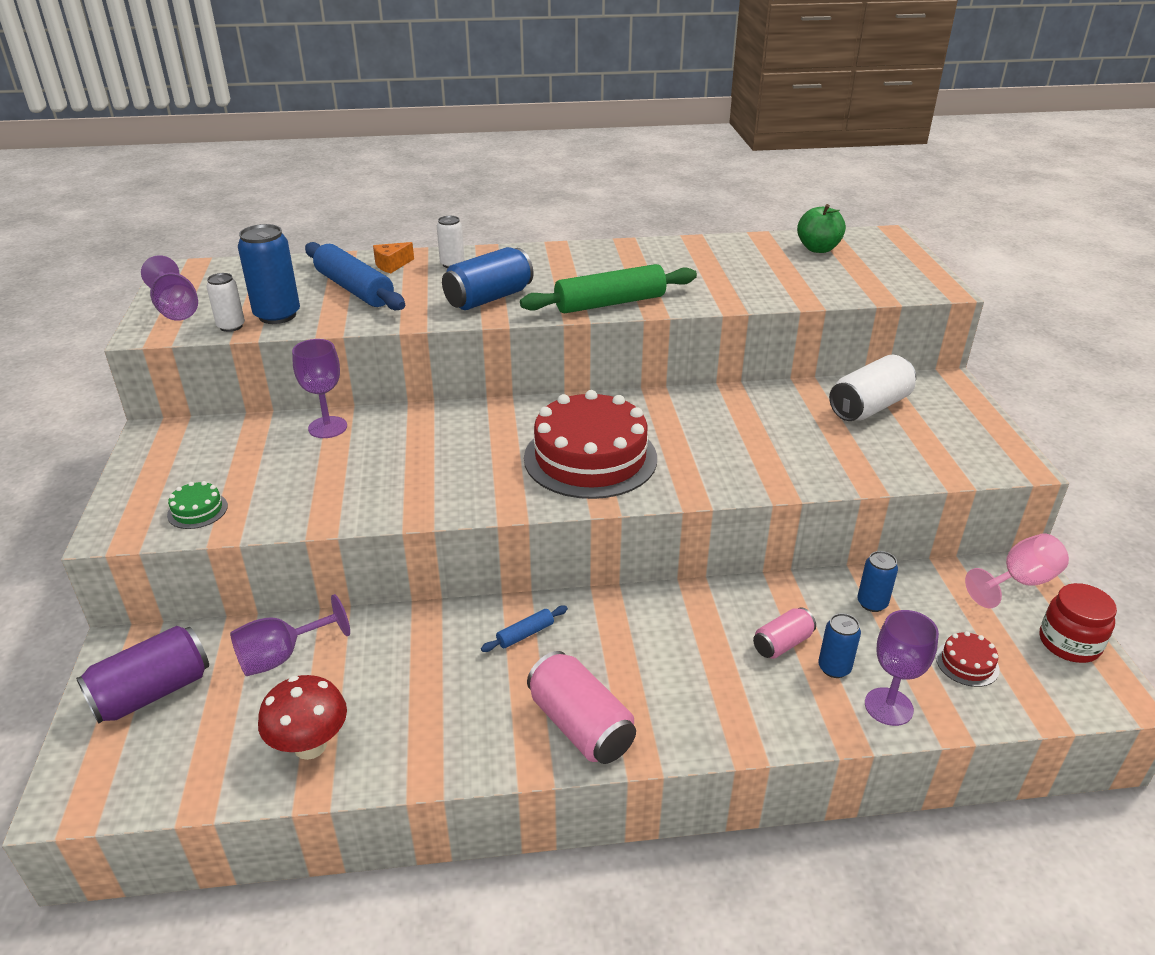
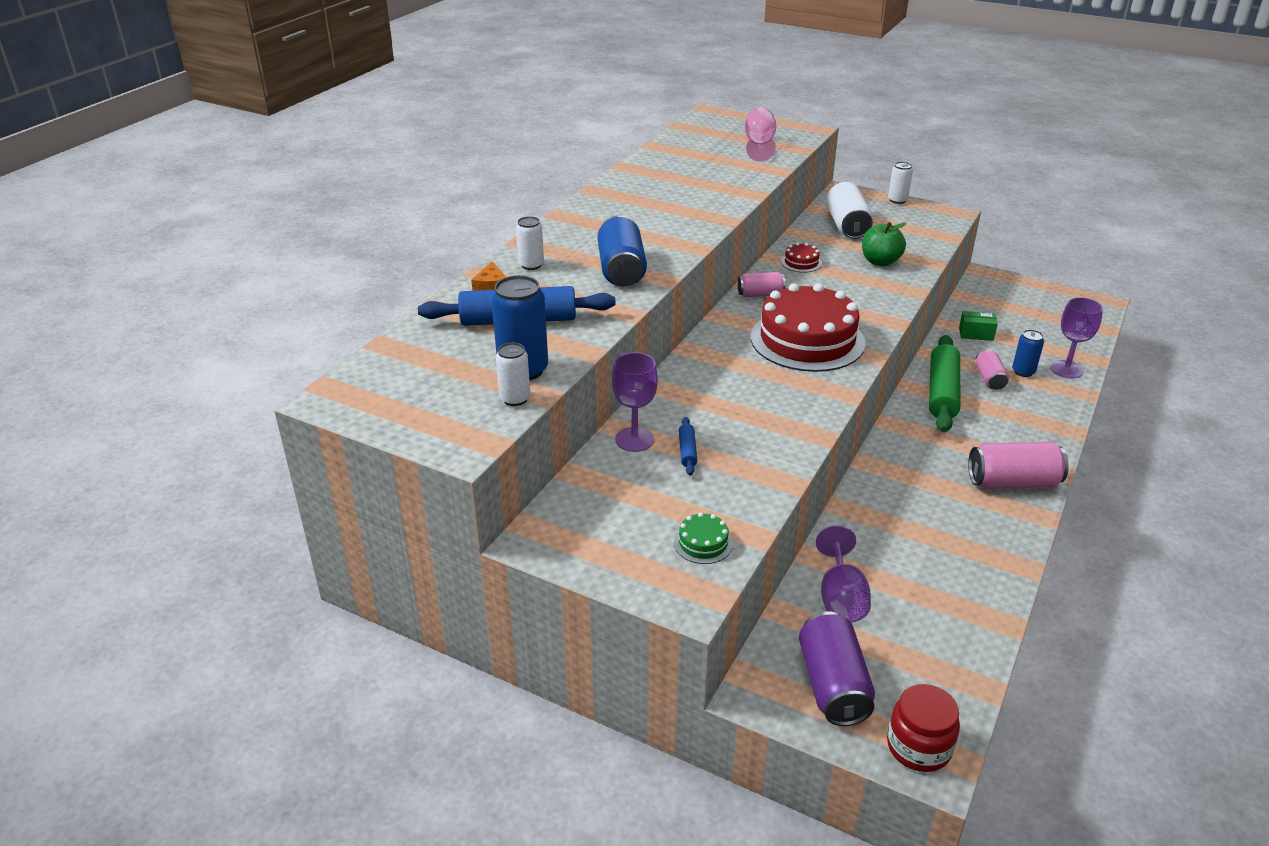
camera: 55 degrees left, 0 degrees up
(176, 309) = (431, 421): purple goblet -> none
(310, 746) = (956, 611): red mushroom -> none
(525, 634) = (905, 472): blue rolling pin -> blue rolling pin (687, 451)
(610, 303) = (693, 229): green rolling pin -> green rolling pin (942, 392)
(647, 405) = (760, 294): none -> pink can
(818, 249) = (702, 138): green apple -> green apple (880, 262)
(872, 603) = (976, 334): blue can -> green box
(967, 663) = (1048, 330): red cake -> red cake (801, 262)
(987, 419) = (897, 200): none -> white can
(1019, 582) = (994, 283): pink goblet -> pink goblet (759, 145)
(1069, 643) = (1053, 294): red jar -> red jar (918, 747)

